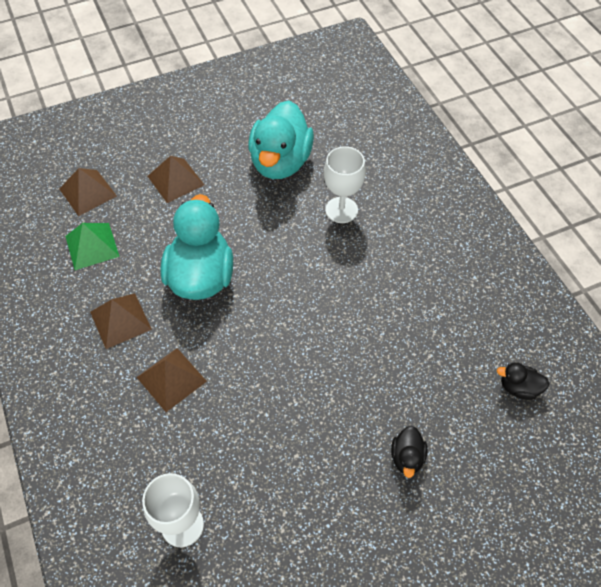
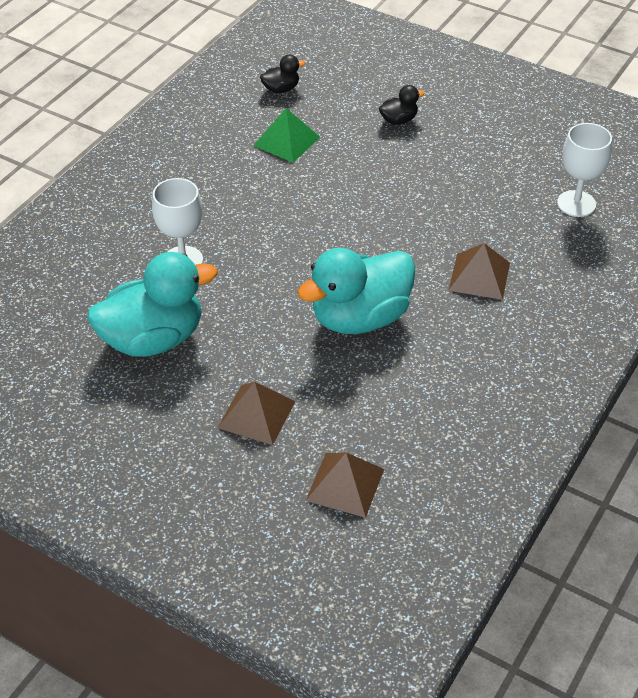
camera: 125 degrees left, 10 degrees down
(92, 246) = (409, 427): green pyramid -> green pyramid (286, 141)
(120, 320) = (464, 346): brown pyramid -> none
(519, 388) = (281, 89): black duck -> black duck turned 90 degrees counterclockwise

